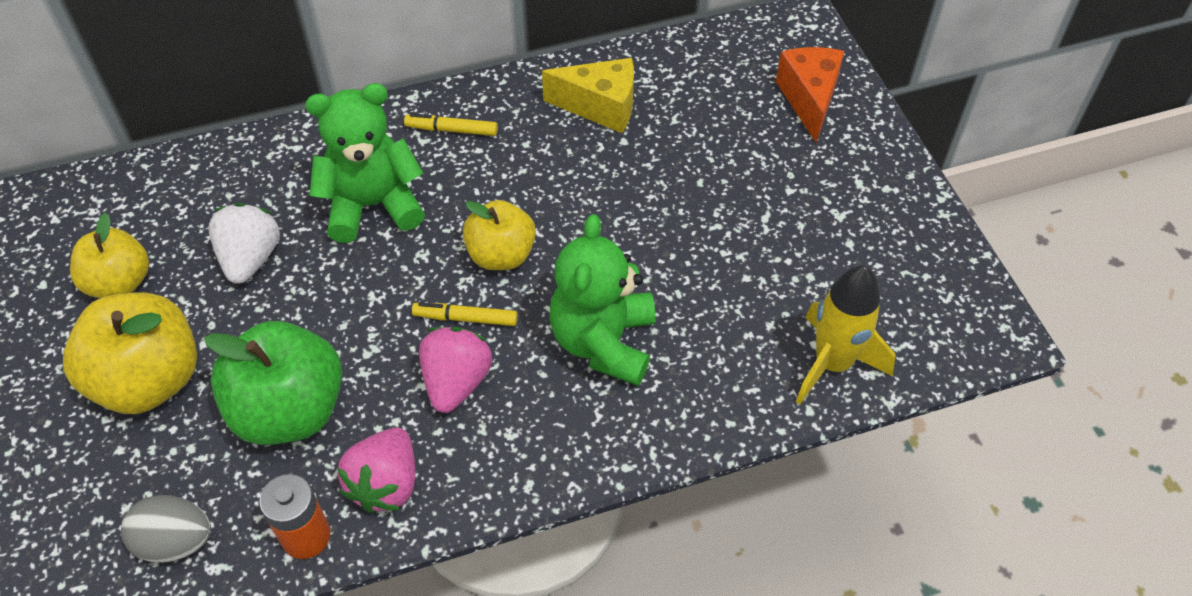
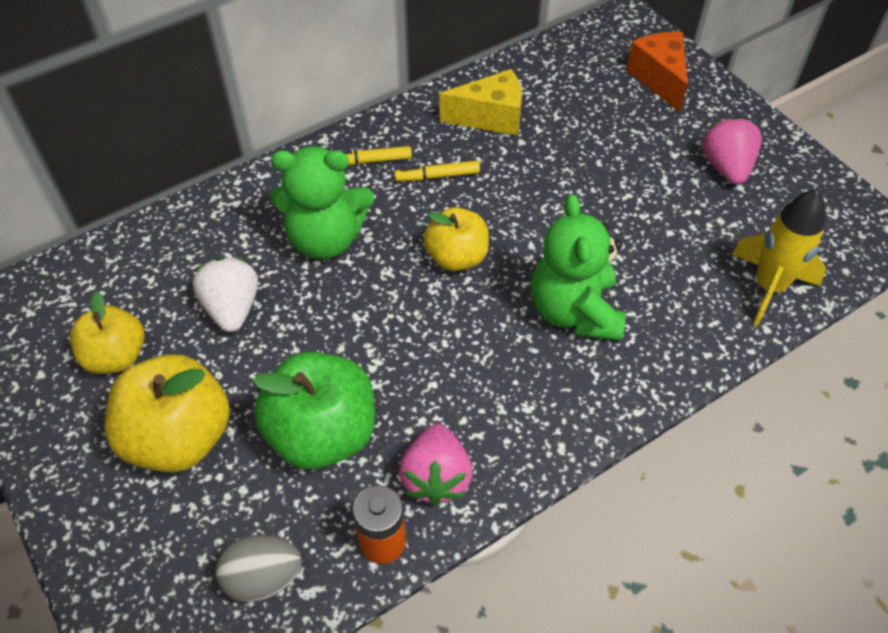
camera: 15 degrees left, 0 degrees up
(373, 205) = (326, 239): green teddy bear -> green teddy bear turned 150 degrees counterclockwise
(456, 382) = (462, 374): pink strawberry -> pink strawberry (726, 167)
(465, 318) = (448, 318): yellow marker -> yellow marker (437, 176)

